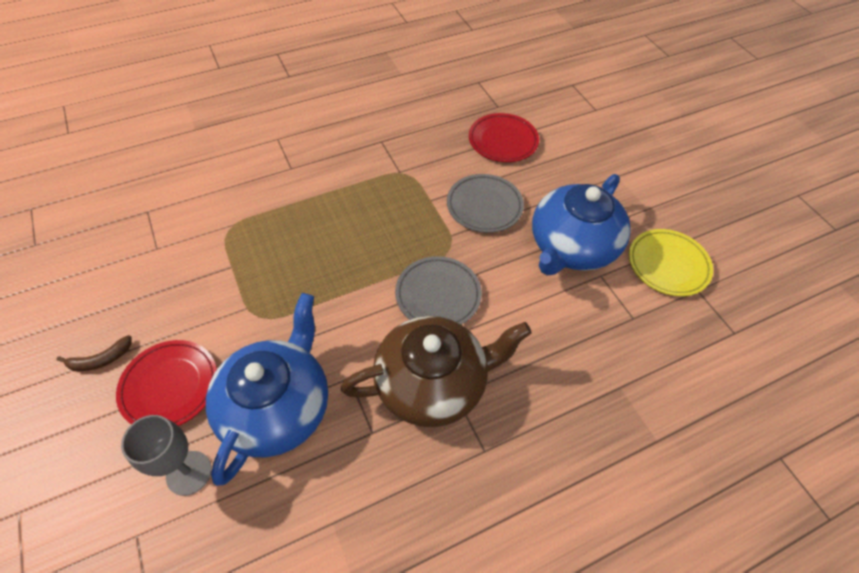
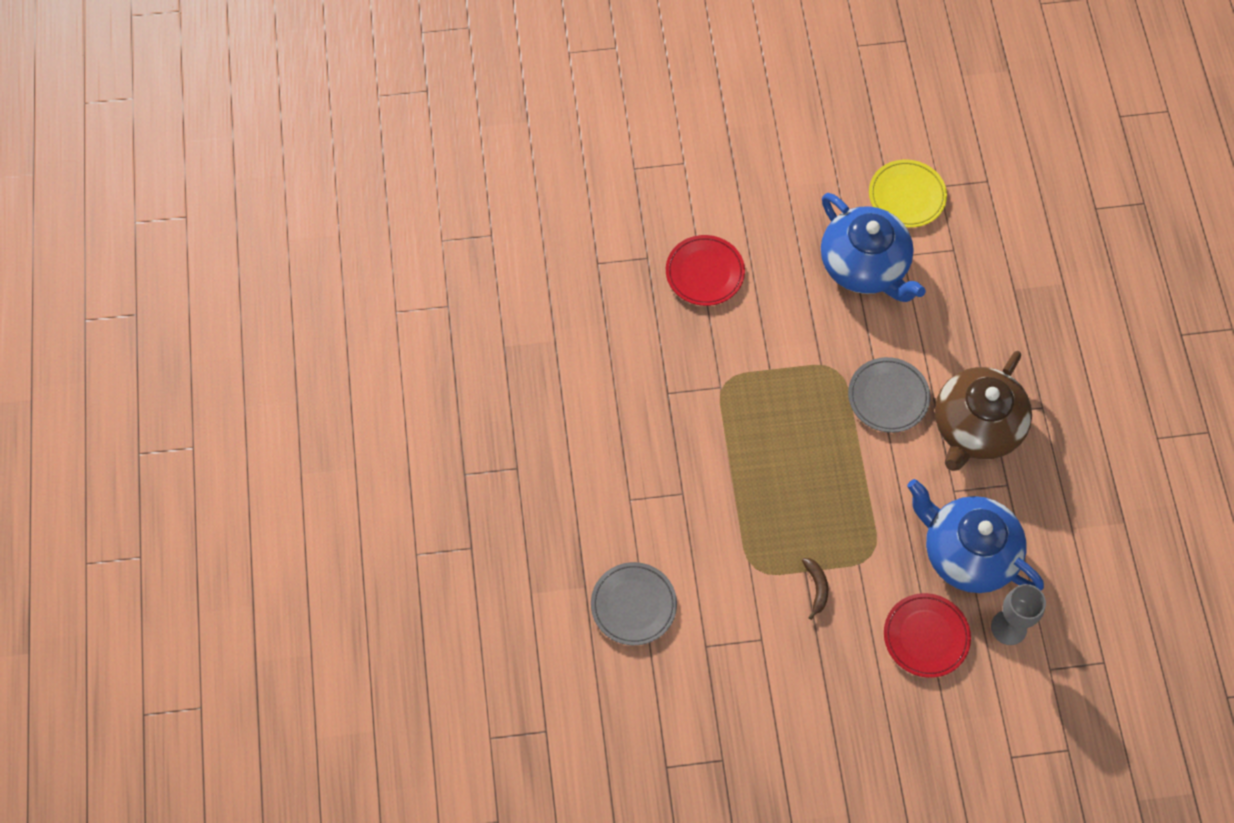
camera: 70 degrees left, 10 degrees up
(101, 359) = (883, 694): brown banana -> brown banana (816, 587)
(433, 383) = (975, 427): brown teapot -> brown teapot turned 150 degrees counterclockwise
(484, 206) = (792, 322): grey plate -> grey plate (633, 605)

